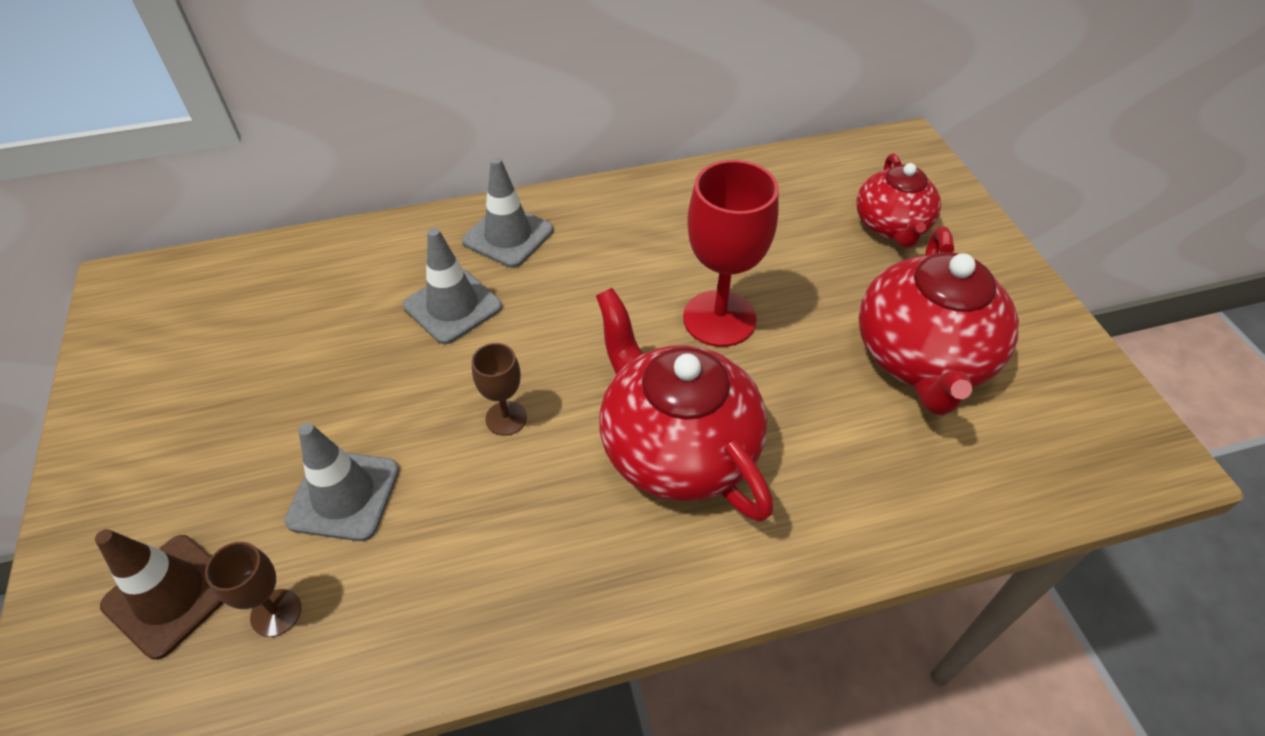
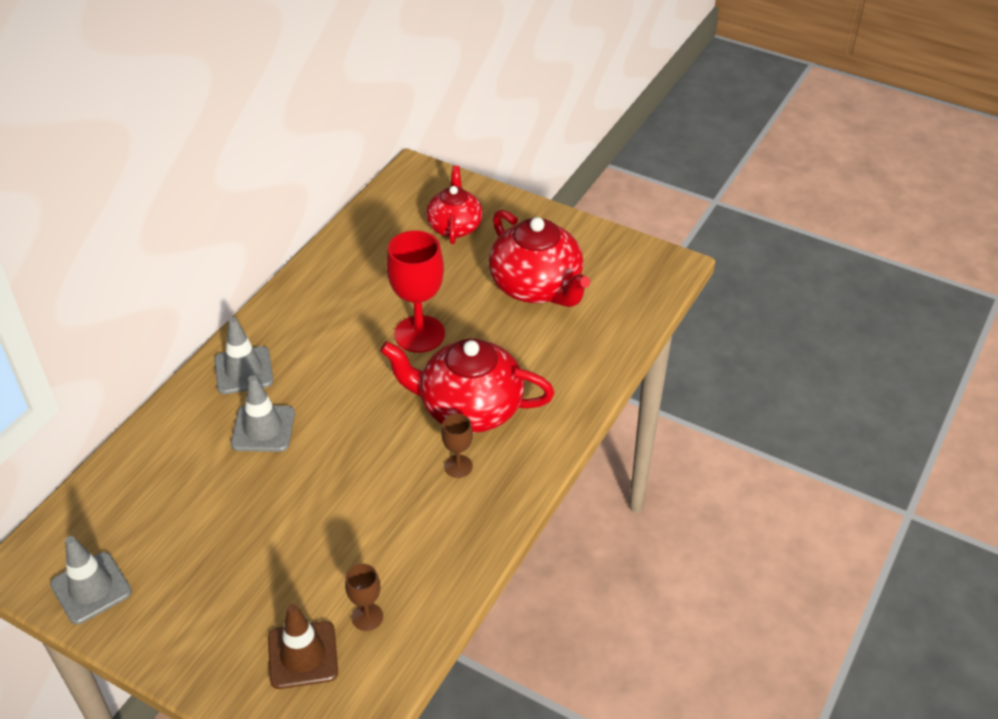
camera: 45 degrees left, 5 degrees down
(344, 495) = (331, 551): grey traffic cone -> grey traffic cone (91, 588)
(506, 418) = (368, 458): brown goblet -> brown goblet (458, 466)
(891, 226) = (454, 226): red teapot -> red teapot turned 135 degrees counterclockwise

